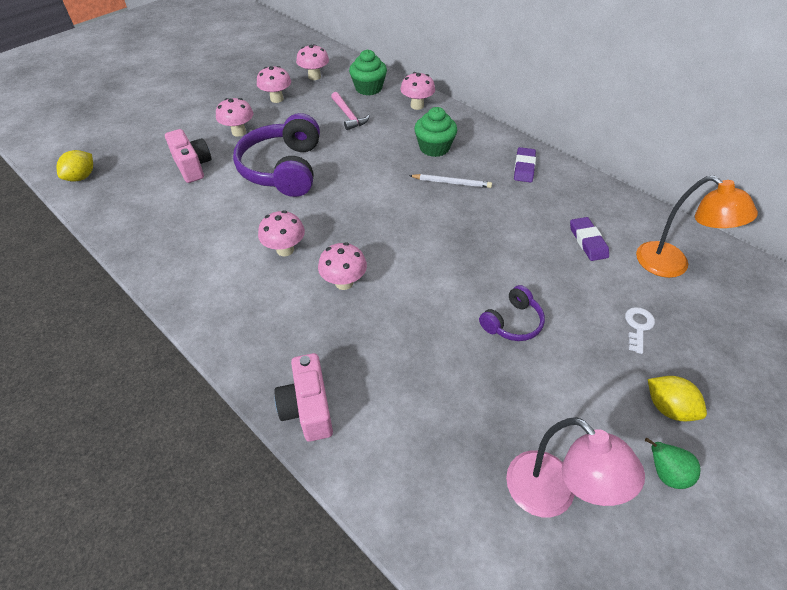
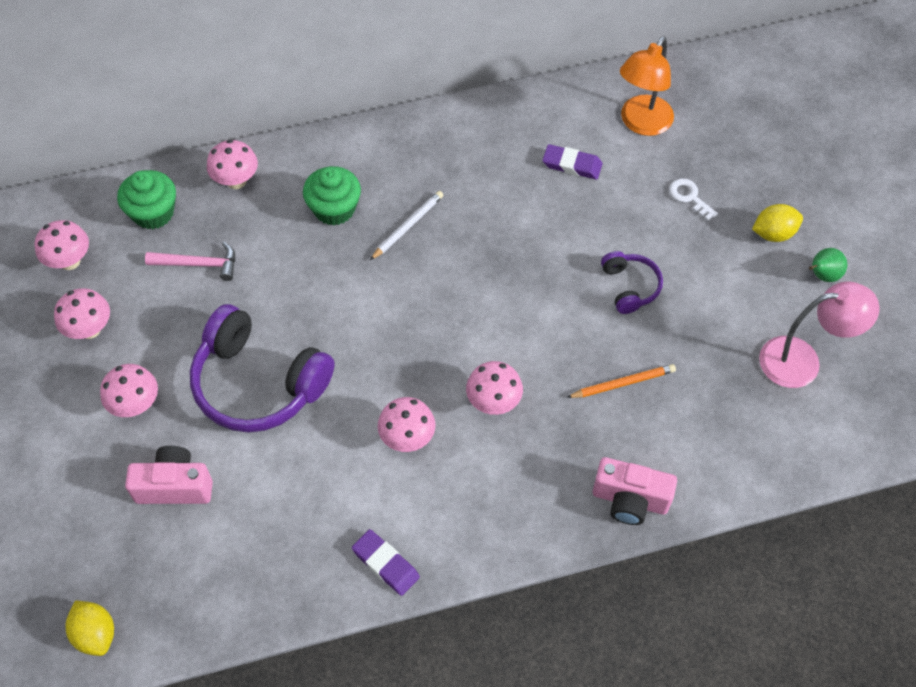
camera: 60 degrees left, 10 degrees up
(417, 356) = (622, 383): none -> orange pencil
(524, 167) = (431, 147): purple eraser -> purple eraser (385, 564)
(672, 266) = (641, 123): orange lamp -> orange lamp turned 135 degrees clockwise

